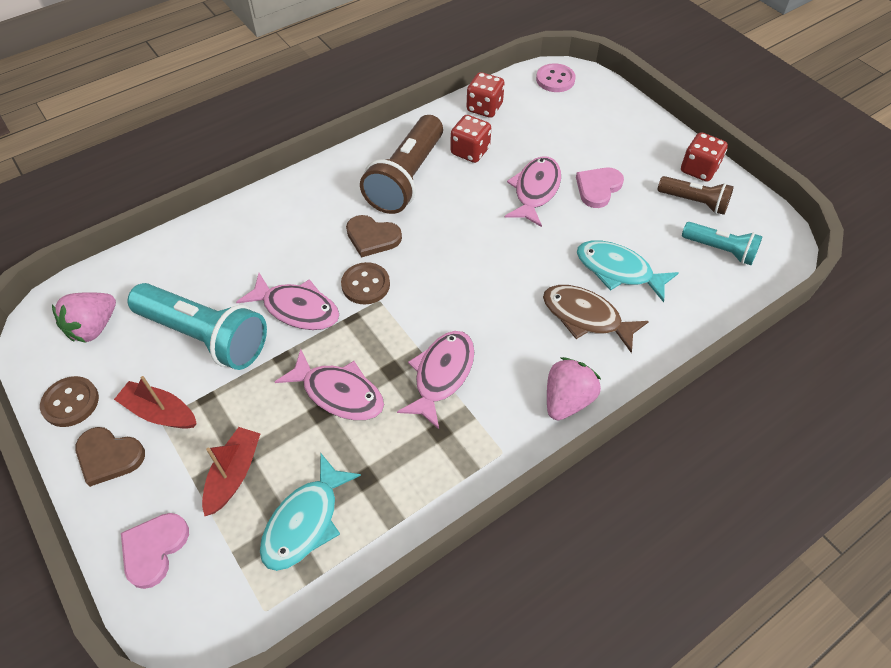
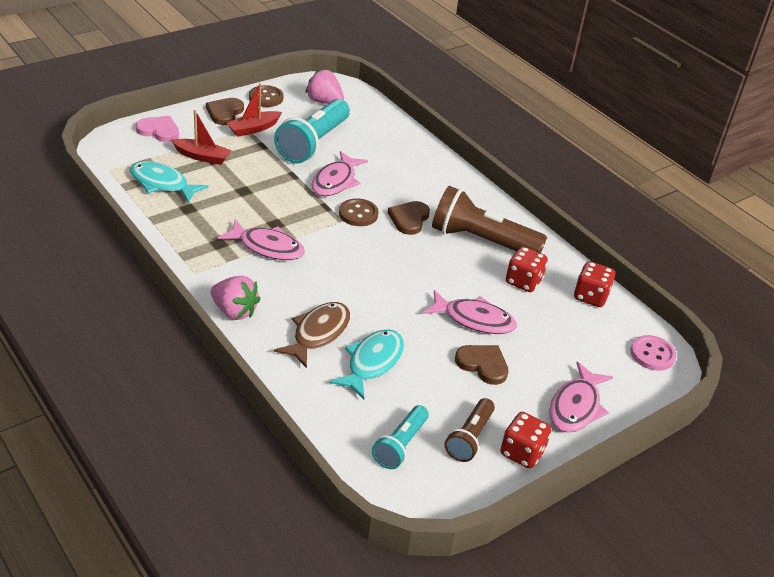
camera: 85 degrees right, 15 degrees down
(160, 412) = (253, 129): red boat -> red boat turned 150 degrees counterclockwise
(338, 393) = (258, 199): pink fish -> pink fish (576, 406)
(598, 188) = (483, 365): pink heart -> brown heart

